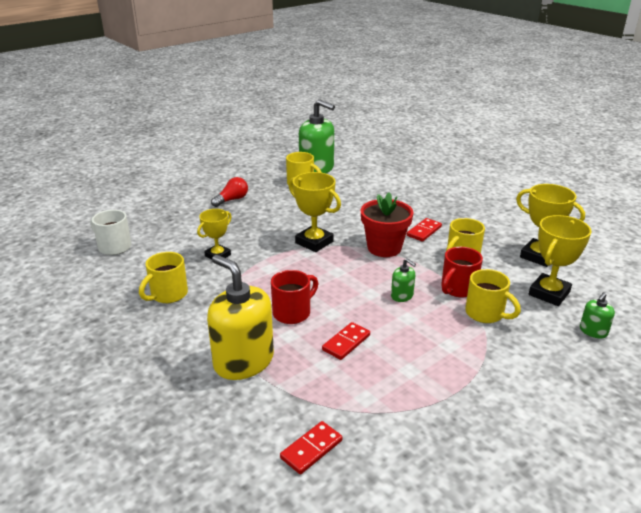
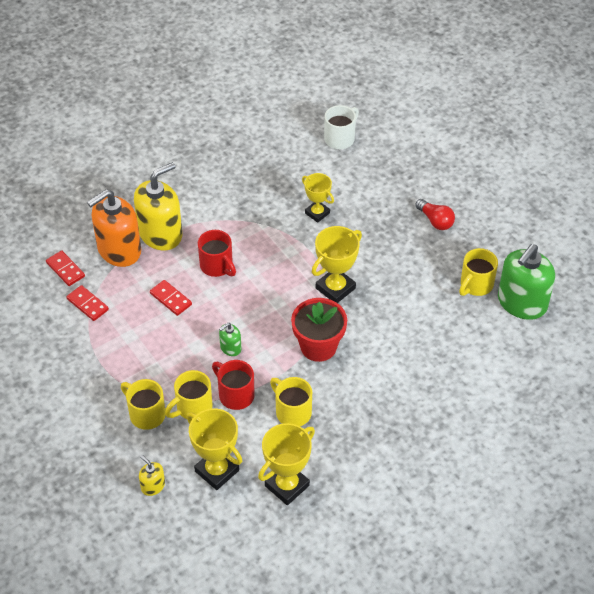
camera: 95 degrees right, 20 degrees up
(168, 295) = (256, 183): yellow mug -> yellow mug (146, 414)
(272, 396) = (119, 250): none -> orange soap dispenser
(424, 231) = (351, 388): red domino -> red domino (88, 304)
(593, 331) = (153, 486): green soap dispenser -> yellow soap dispenser

